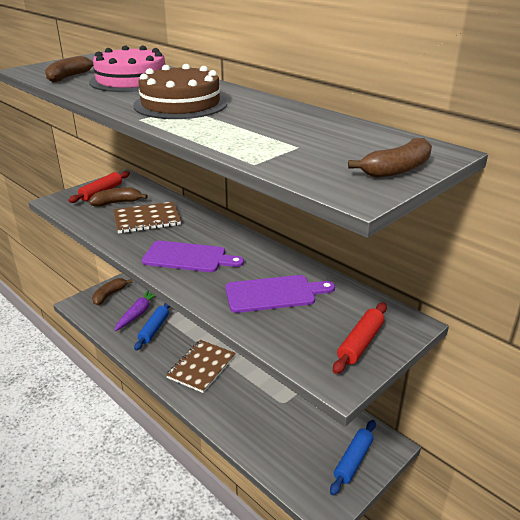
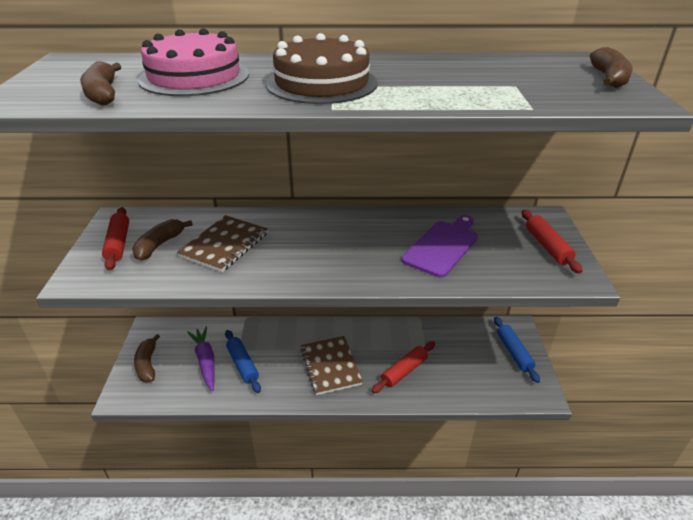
camera: 45 degrees left, 5 degrees up
(188, 257) = (328, 257): purple cutting board -> none
(244, 407) = (404, 371): none -> red rolling pin

